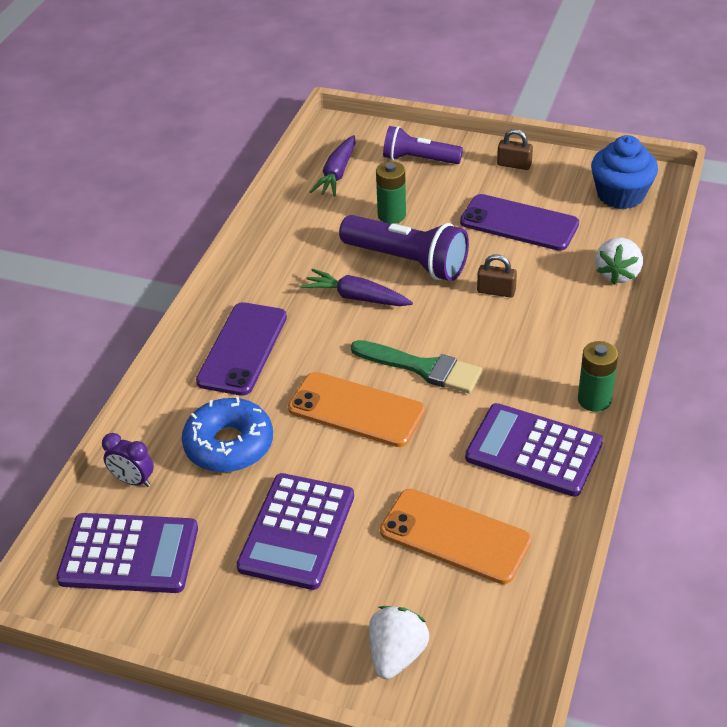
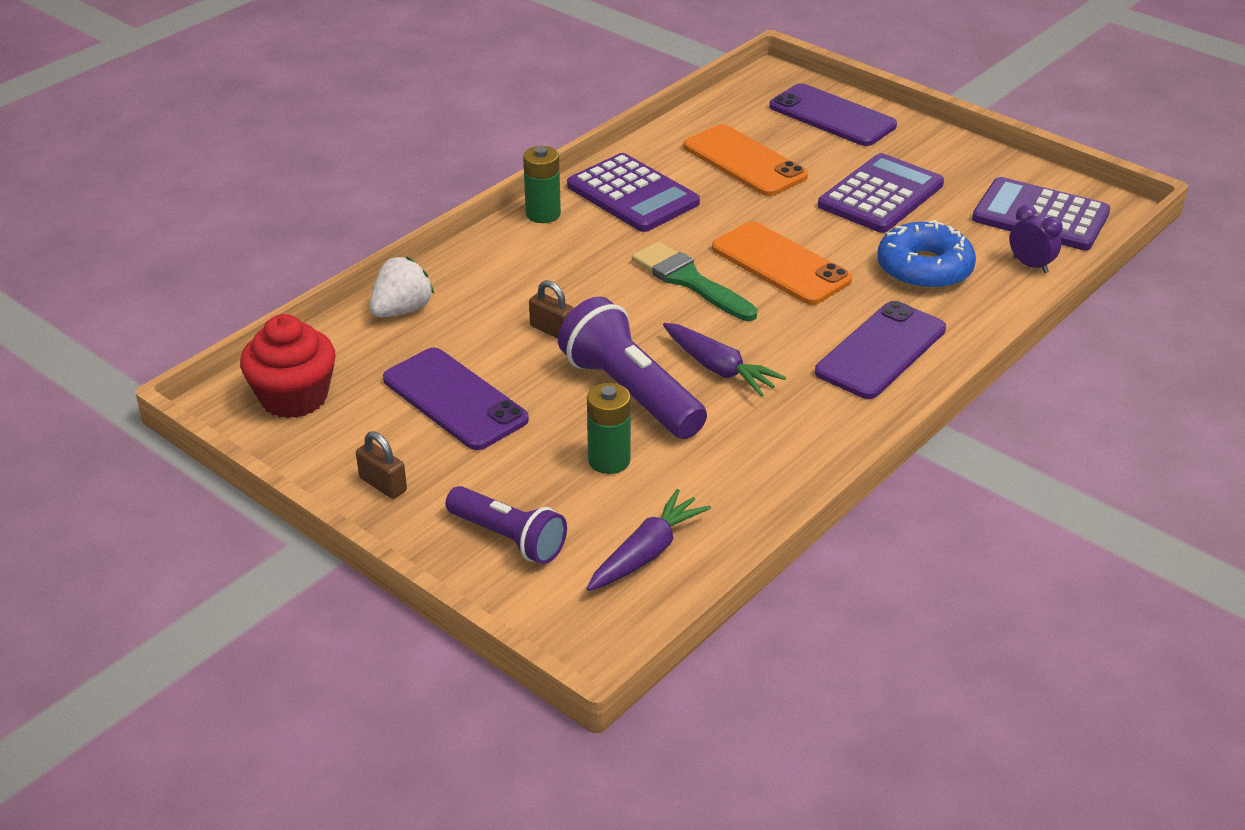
camera: 160 degrees left, 5 degrees down
(396, 655) = (832, 116): white strawberry -> purple phone
(620, 195) = (294, 397): blue cupcake -> red cupcake

